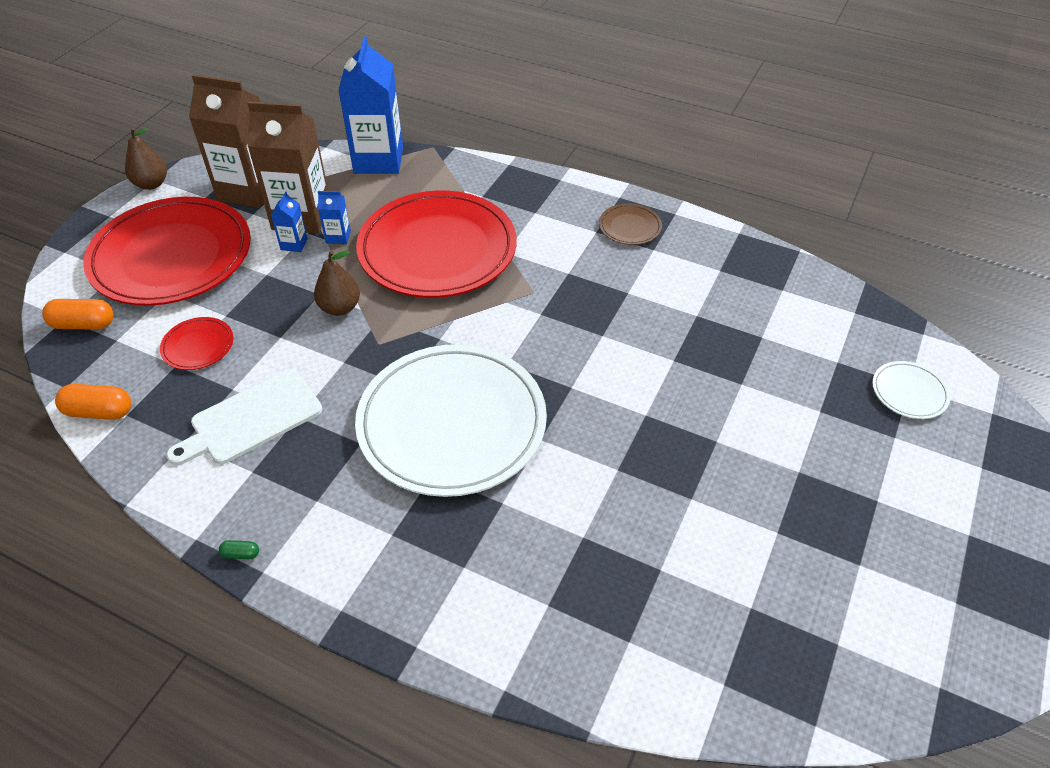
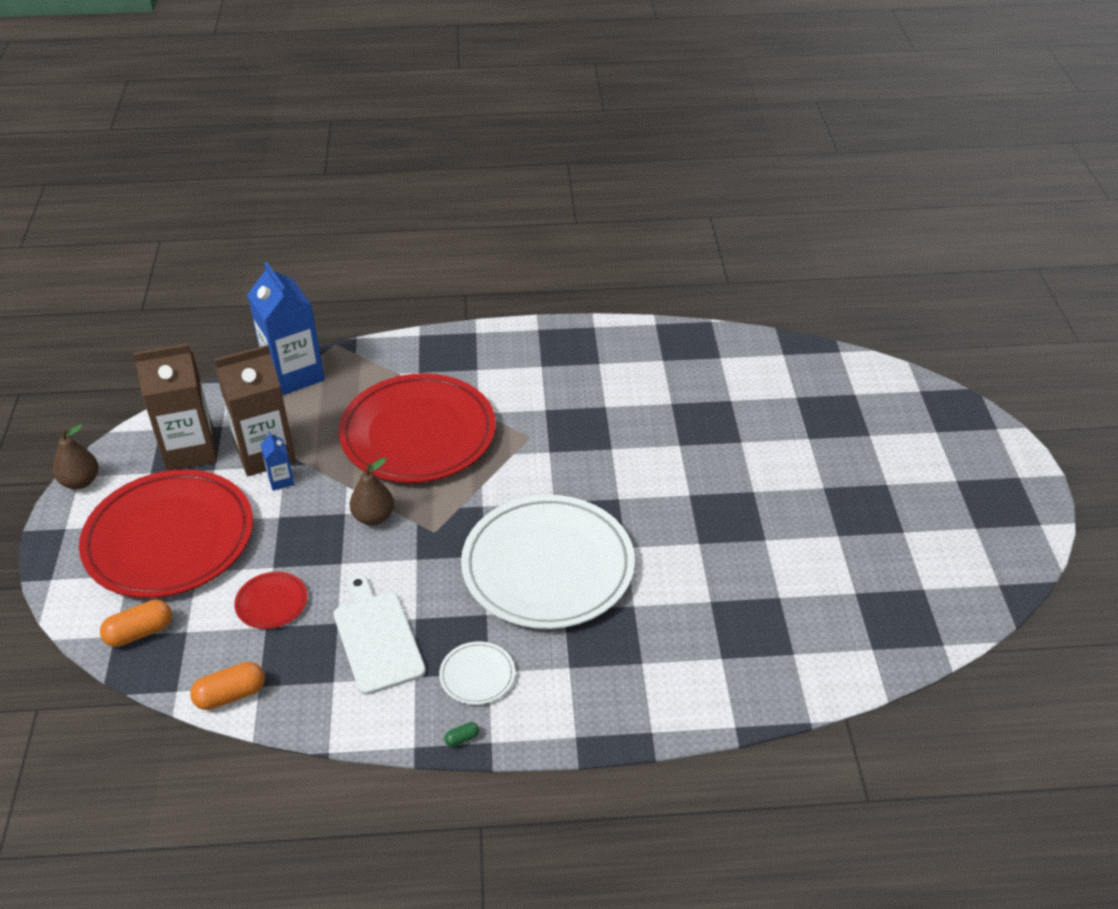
camera: 30 degrees left, 5 degrees down
(251, 419) = (377, 638): white cutting board -> white cutting board turned 135 degrees clockwise
(338, 237) = (317, 458): blue carton -> none
(630, 227) = (566, 352): brown plate -> none
(909, 392) = (858, 399): white plate -> white plate (477, 675)

